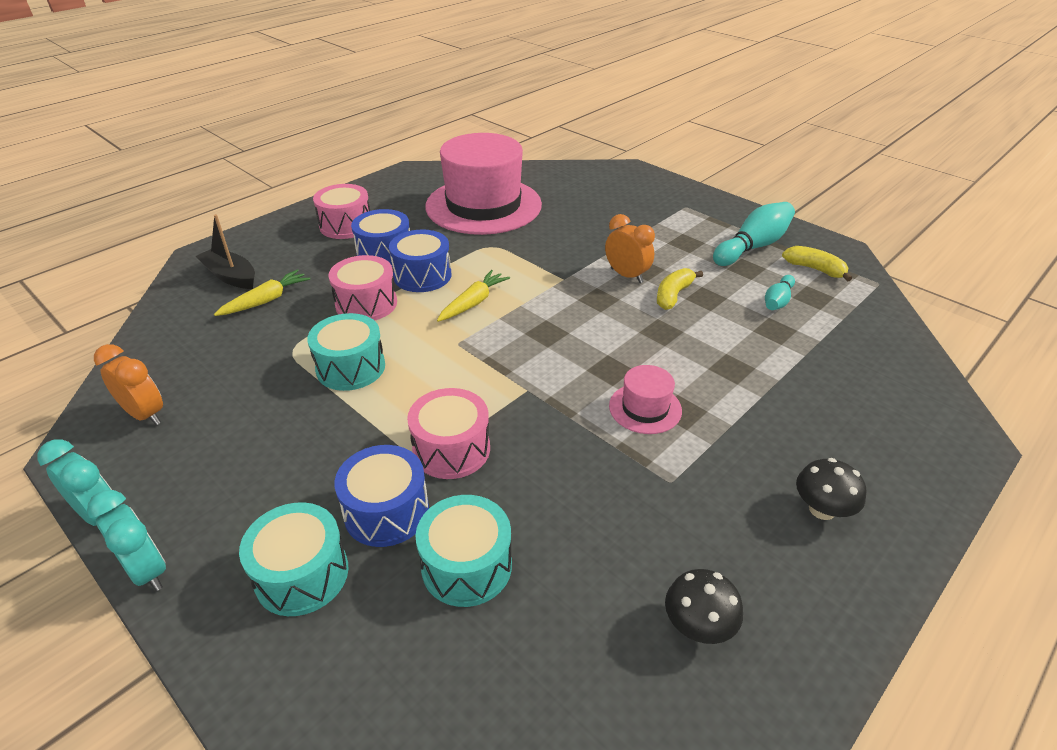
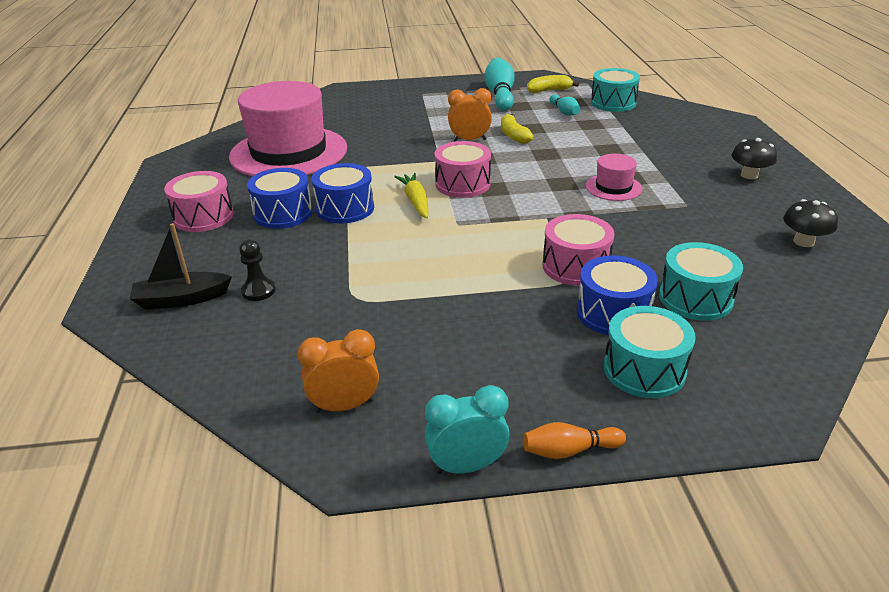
camera: 50 degrees left, 5 degrees down
(148, 570) = (569, 450): turquoise clock -> orange bowling pin
(266, 300) = (258, 291): yellow carrot -> black pawn
(351, 367) = (424, 277): turquoise drum -> turquoise drum (613, 103)
(366, 304) = (345, 244): pink drum -> pink drum (462, 184)

